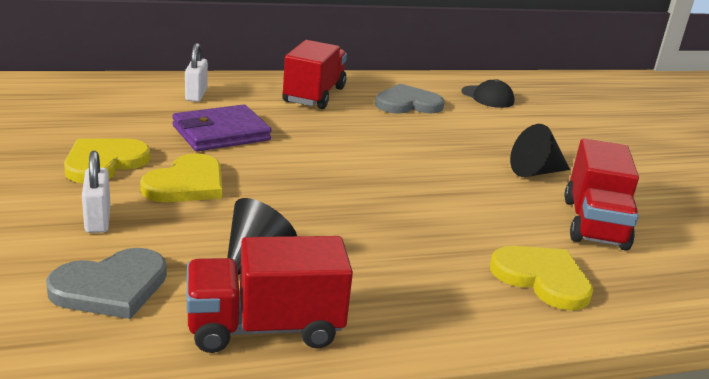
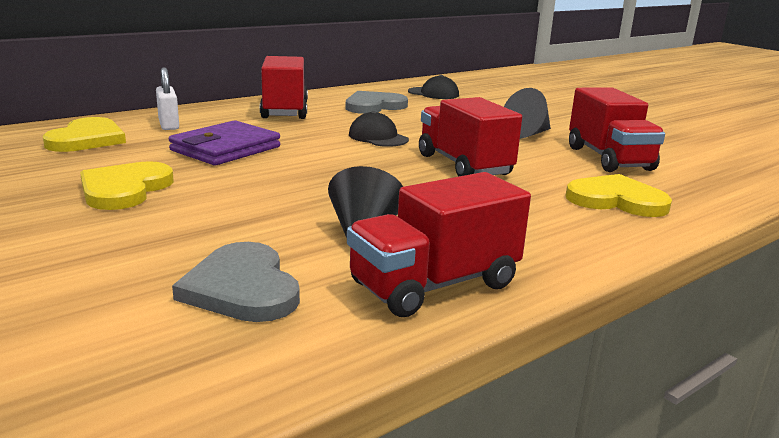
camera: 20 degrees left, 5 degrees down
(98, 219) = (166, 235): white padlock -> none
(111, 287) = (242, 288): grey heart -> grey heart turned 120 degrees clockwise
(187, 184) = (232, 191): yellow heart -> yellow heart (87, 139)
(373, 146) = (378, 137): none -> black cap
(425, 199) = (463, 165): none -> red truck

